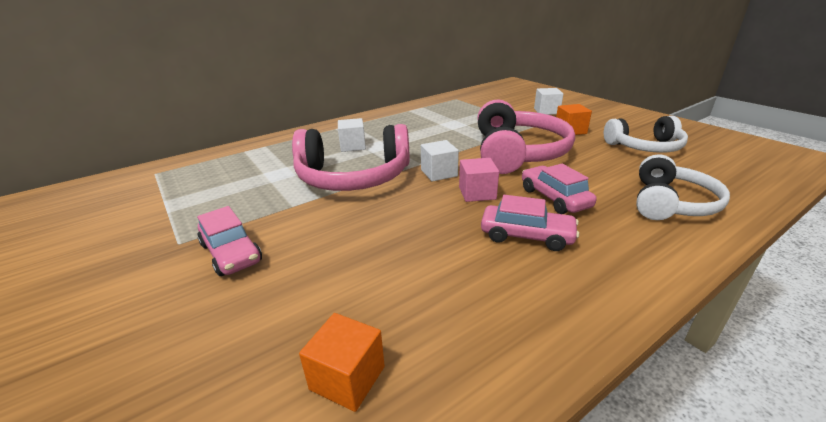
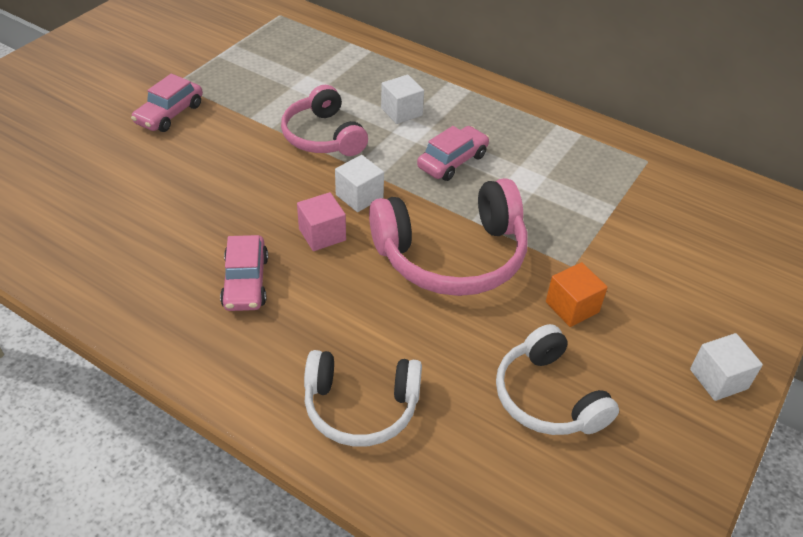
camera: 65 degrees right, 15 degrees up
(347, 378) = (57, 214): orange cube -> none
(353, 177) = (323, 136): pink headphones -> pink headphones, size x0.66
(546, 111) = (653, 274): white cube -> white cube (718, 379)
(554, 198) = (334, 299): pink car -> pink car (452, 161)

